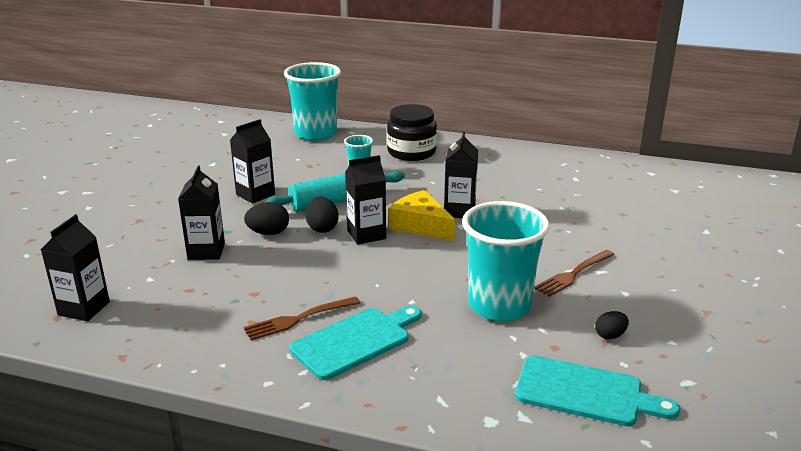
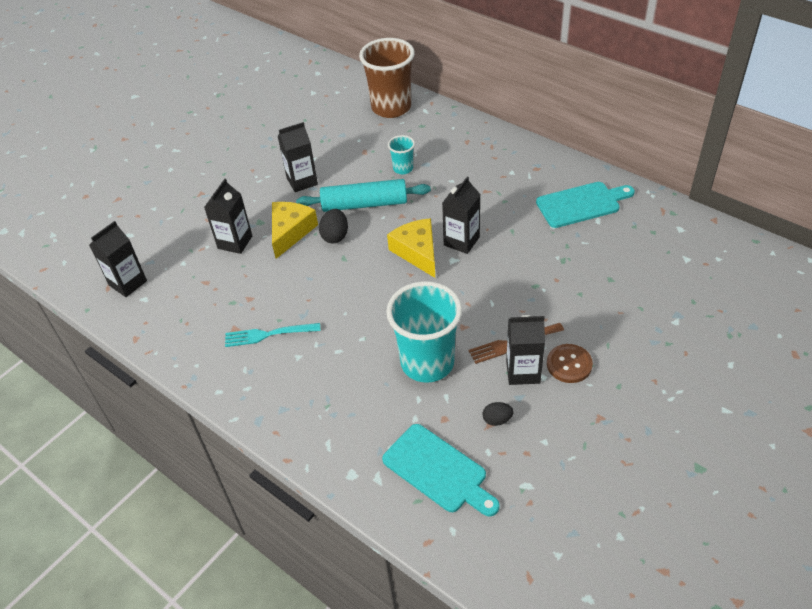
camera: 25 degrees right, 20 degrees up
(268, 233) = (290, 232): black egg -> yellow cheese
(299, 319) = (268, 334): brown fork -> turquoise fork
(315, 134) = (391, 107): turquoise cup -> brown cup
(355, 341) = (298, 369): turquoise cutting board -> turquoise cutting board (581, 204)
(366, 234) = (366, 252): black carton -> black carton (523, 371)
(411, 152) = (464, 151): black jar -> none
(641, 279) = (569, 364): none -> brown button

